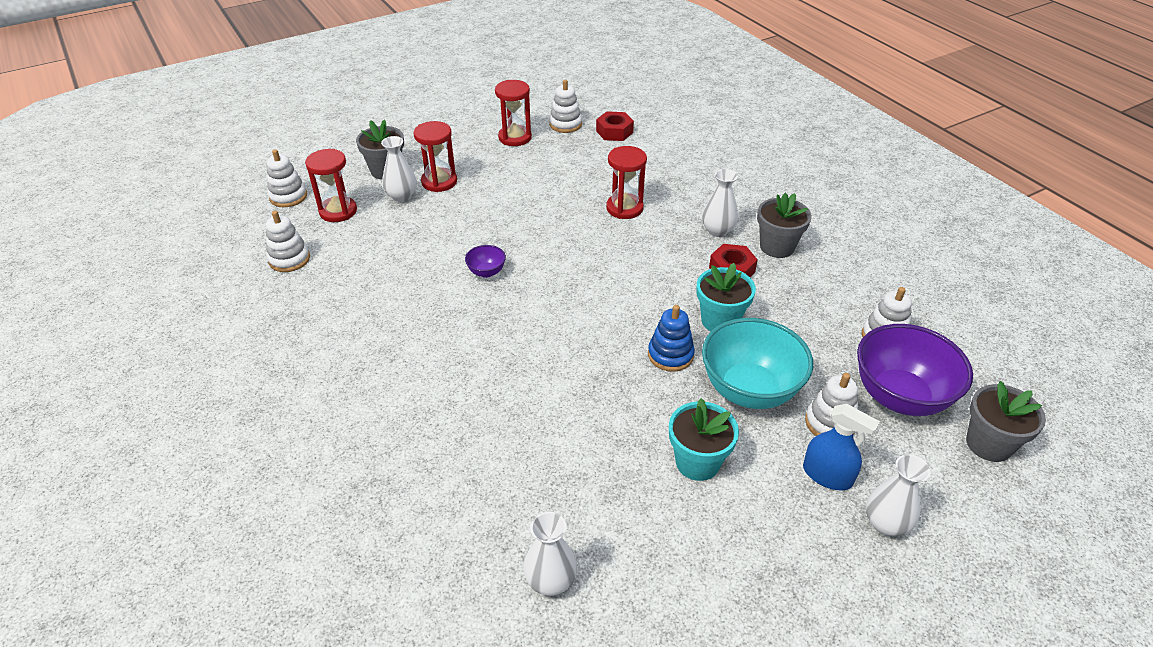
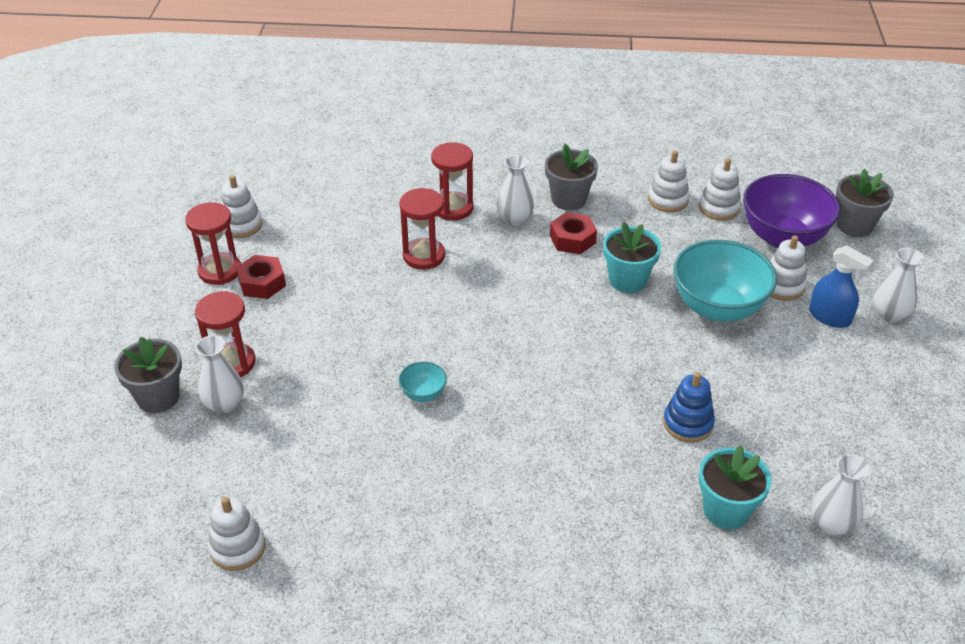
camera: 55 degrees left, 0 degrees up
(288, 196) = (108, 505): white stacking toy -> white stacking toy (668, 200)
(338, 211) = (191, 470): red hourglass -> red hourglass (453, 208)
(486, 272) = (423, 394): purple bowl -> turquoise bowl
(614, 132) = (296, 200): red nut -> red nut (262, 283)
(670, 355) = (643, 330): blue stacking toy -> blue stacking toy (688, 423)
(697, 462) = (770, 377): turquoise flower pot -> turquoise flower pot (726, 510)
(827, 475) = (829, 316): blue spray bottle -> blue spray bottle turned 60 degrees clockwise

